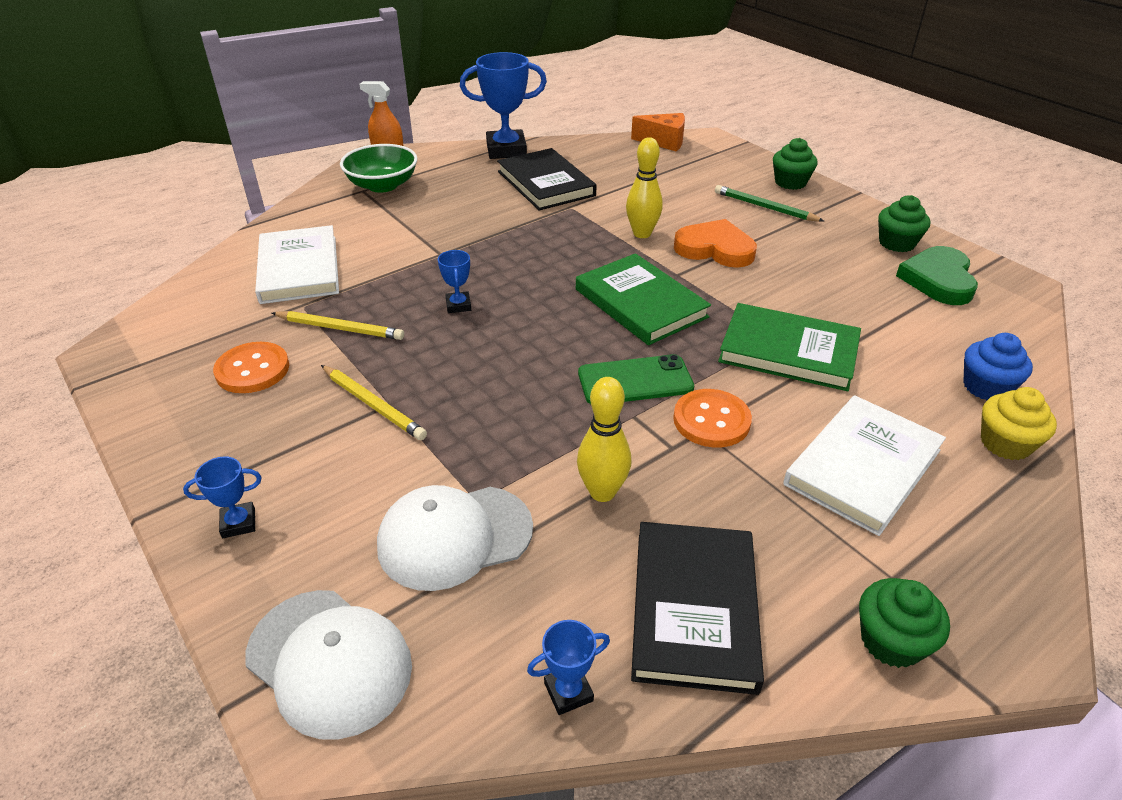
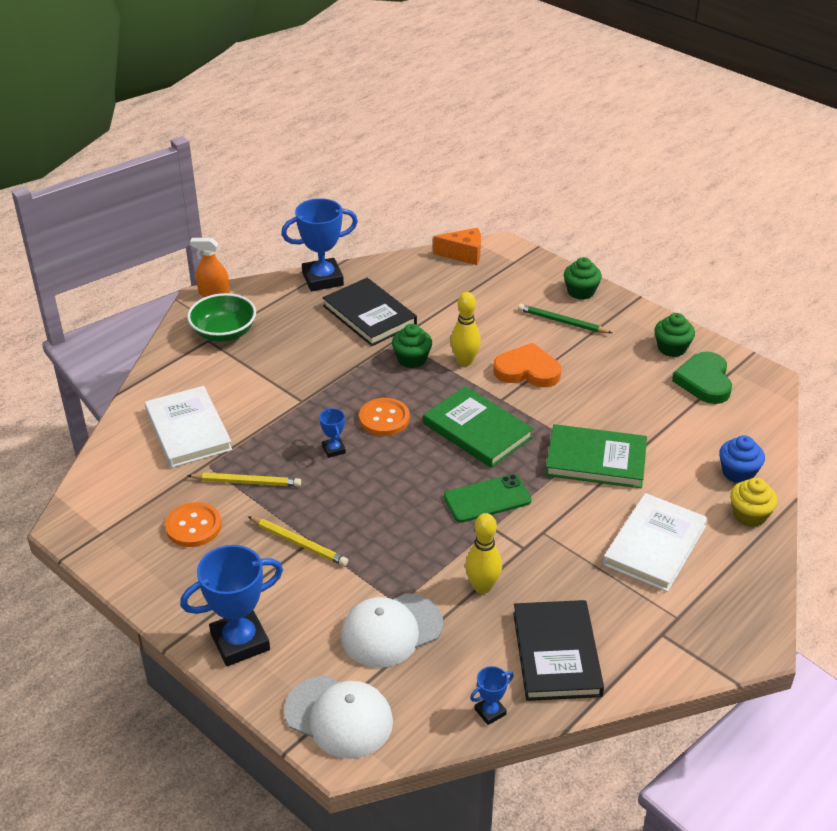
camera: 10 degrees left, 0 degrees up
(238, 523) = (240, 642): blue trophy -> blue trophy, size x2.12
(711, 420) = (547, 524): orange button -> orange button (384, 418)
(891, 641) = (677, 655): green cupcake -> green cupcake (412, 359)

